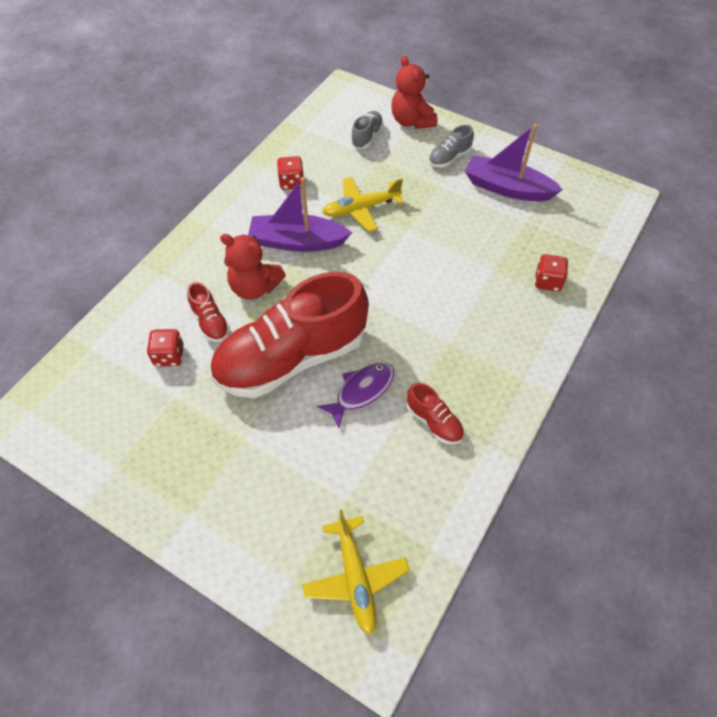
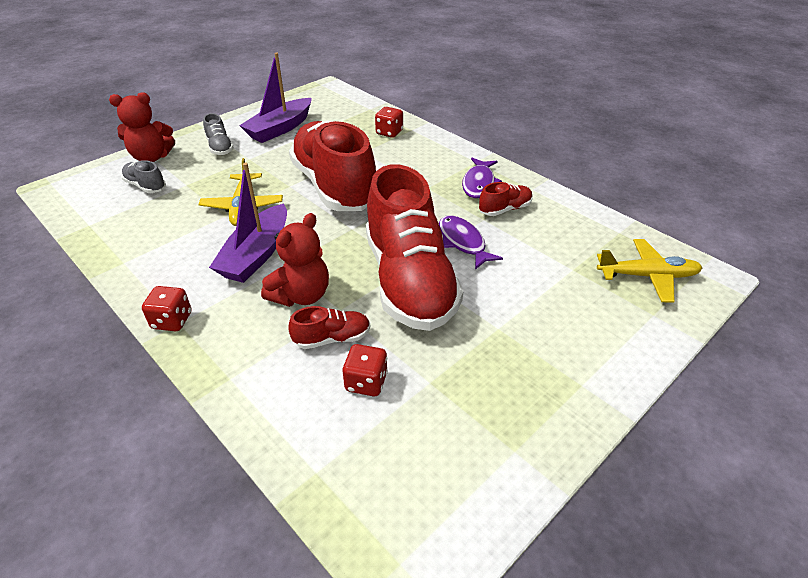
camera: 75 degrees left, 15 degrees down
(291, 182) = (165, 246): red dice -> red dice (172, 321)
(418, 264) = (335, 186): none -> red shoe
(475, 389) = (479, 184): none -> purple fish

